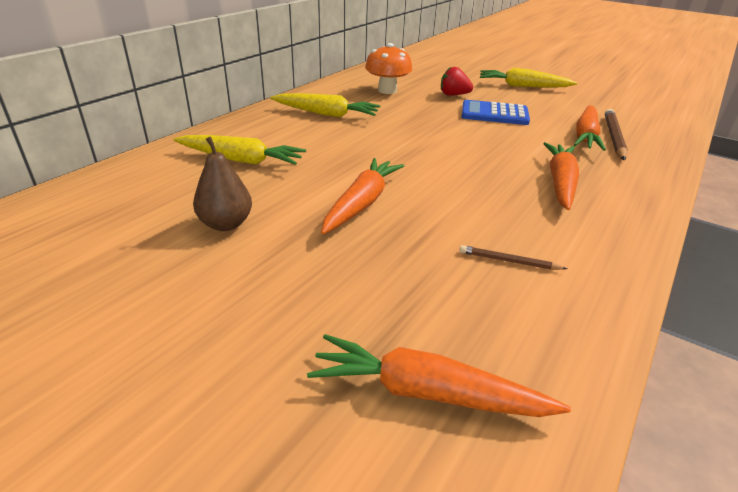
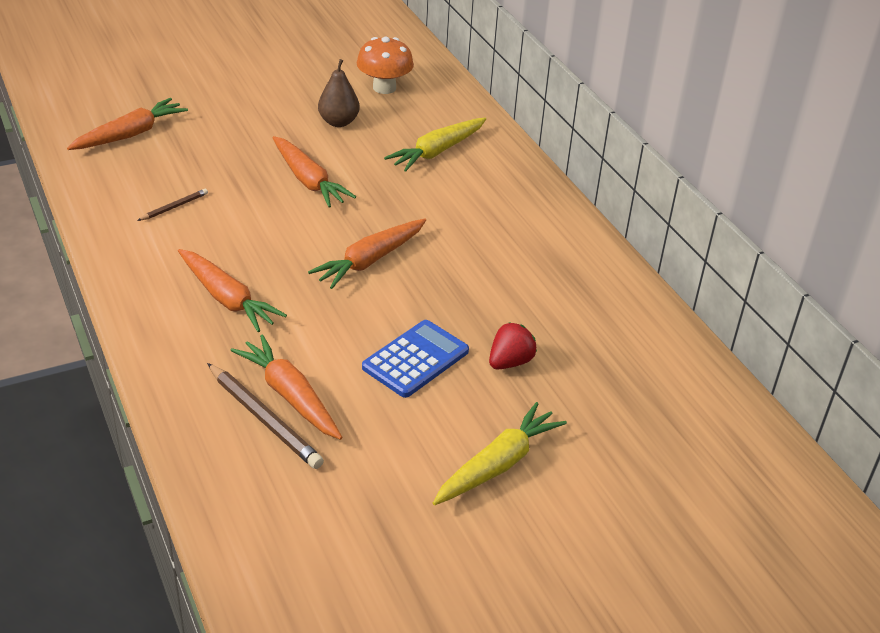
camera: 120 degrees right, 5 degrees up
(326, 114) = (514, 230): yellow carrot -> none
(387, 90) = (567, 309): orange mushroom -> orange mushroom (384, 88)
(431, 147) = (370, 261): none -> orange carrot

